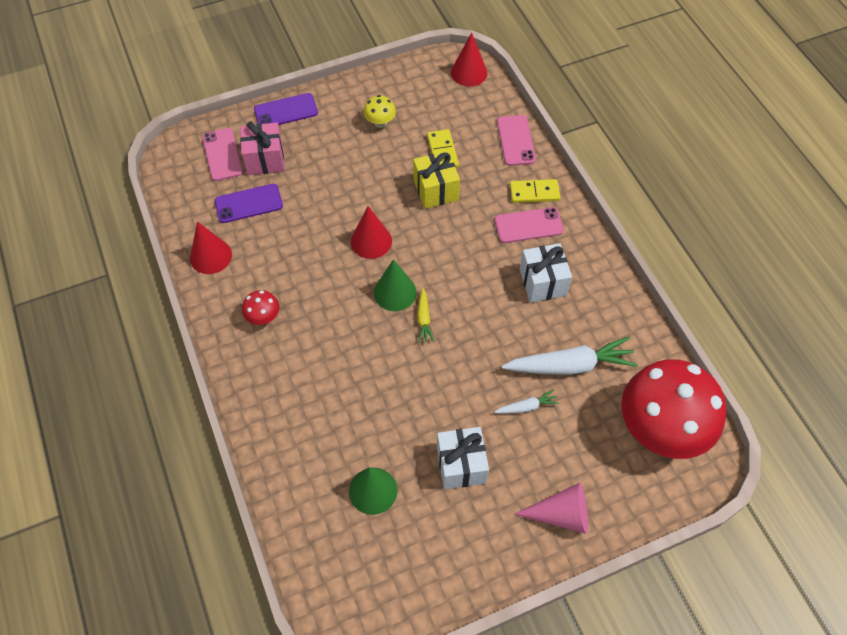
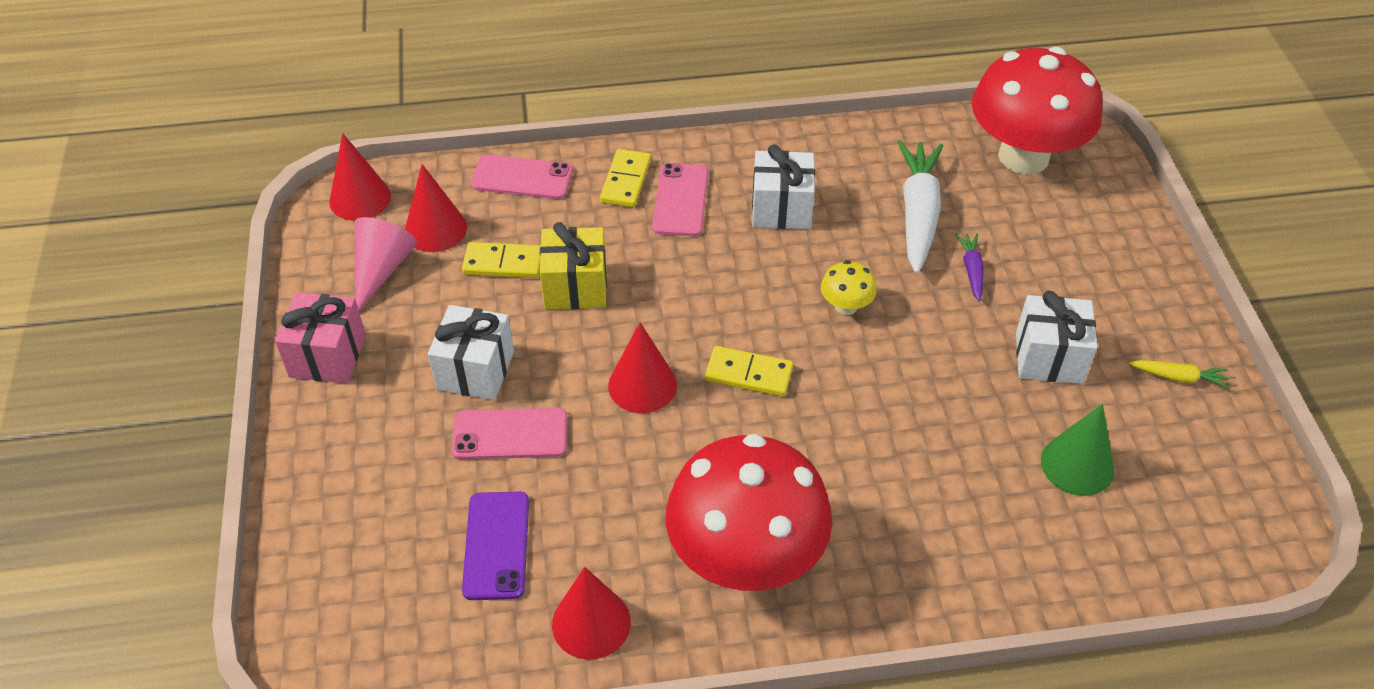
camera: 75 degrees left, 10 degrees down
(222, 154) = (362, 572): pink phone -> pink phone (510, 434)
(263, 317) = (745, 558): red mushroom -> red mushroom, size x2.49
(265, 160) = (407, 505): pink gift -> pink gift (327, 356)
(286, 111) = (308, 455): purple phone -> none
(359, 162) = (475, 370): none -> white gift
(380, 122) = (405, 327): yellow mushroom -> yellow mushroom (846, 306)
(395, 292) = (748, 374): green cone -> yellow domino
(424, 319) = (805, 349): yellow carrot -> yellow carrot (1178, 377)
(458, 113) = (435, 229): none -> red cone
(527, 407) = (971, 270): white carrot -> purple carrot
(561, 514) = (1128, 274): pink cone -> pink cone (381, 270)

